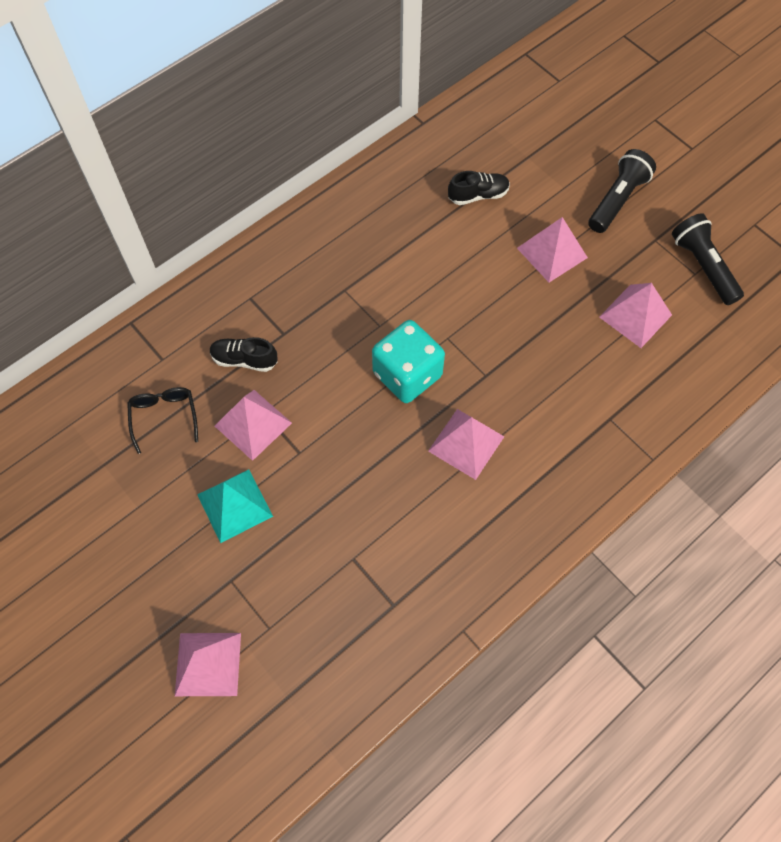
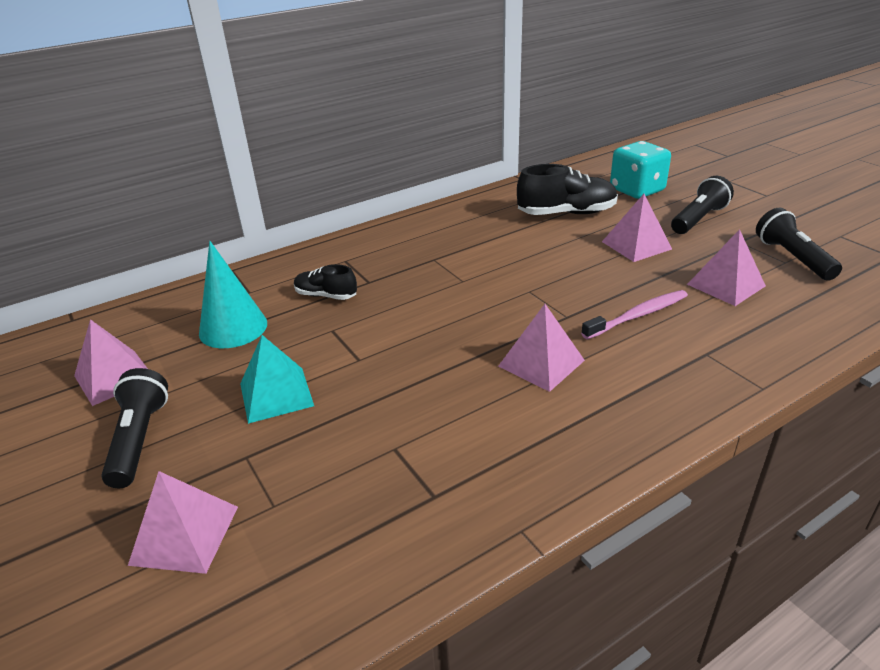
camera: 10 degrees right, 30 degrees down
(131, 571) = (139, 439): none -> black flashlight
(164, 417) = (233, 328): black glasses -> turquoise cone
(253, 424) = (318, 337): pink pyramid -> pink pyramid (114, 377)
(407, 375) = (484, 312): turquoise dice -> turquoise dice (637, 190)
(478, 195) = (566, 213): black shoe -> black shoe, size x1.75
(551, 369) = (637, 316): none -> pink toothbrush

